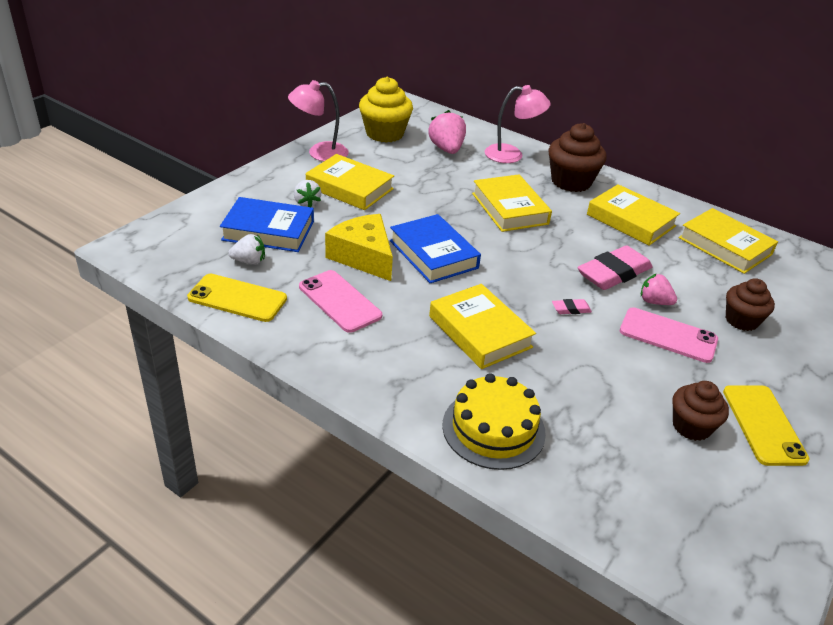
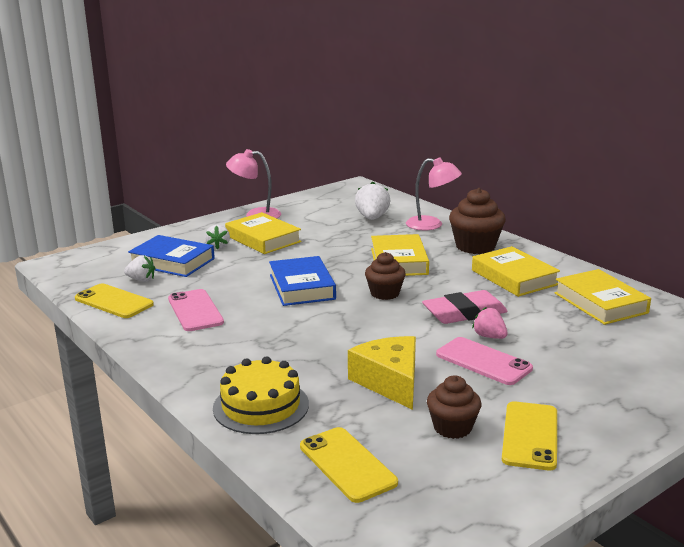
camera: 20 degrees right, 15 degrees down
(363, 256) = (239, 284): yellow cheese -> yellow cheese (390, 382)
(384, 133) = (323, 205): yellow cupcake -> none
(446, 149) = (372, 218): pink strawberry -> white strawberry
(480, 332) = (301, 341): yellow book -> none
(571, 309) = (400, 334): pink eraser -> none
(625, 493) = (347, 464): none -> yellow phone
(741, 320) = (572, 358): brown cupcake -> brown cupcake (385, 293)

